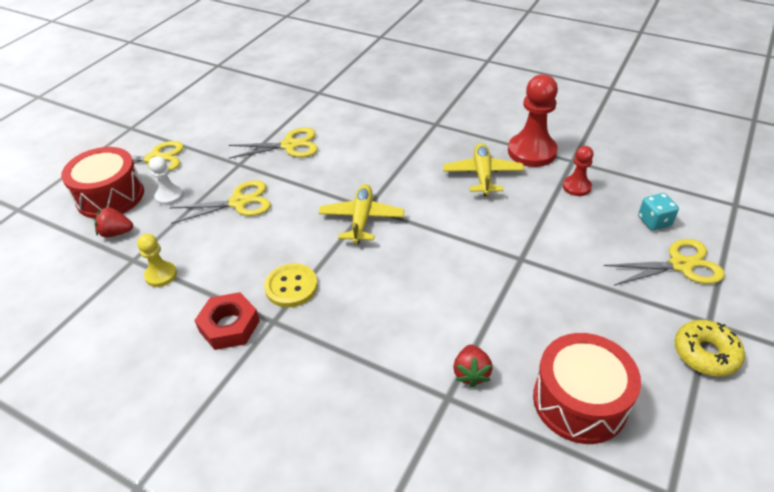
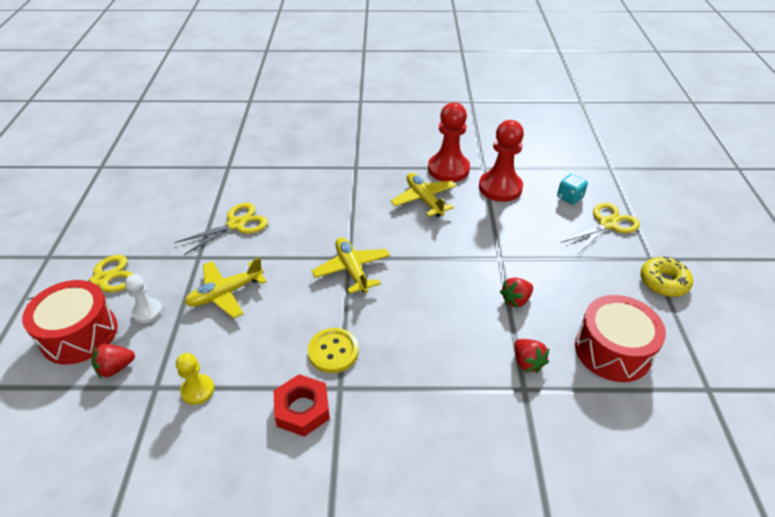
camera: 30 degrees left, 0 degrees up
(239, 202) = (225, 293): yellow scissors -> yellow plane
(506, 307) = (516, 300): none -> red strawberry
(576, 187) = (500, 187): red pawn -> red pawn, size x1.85

